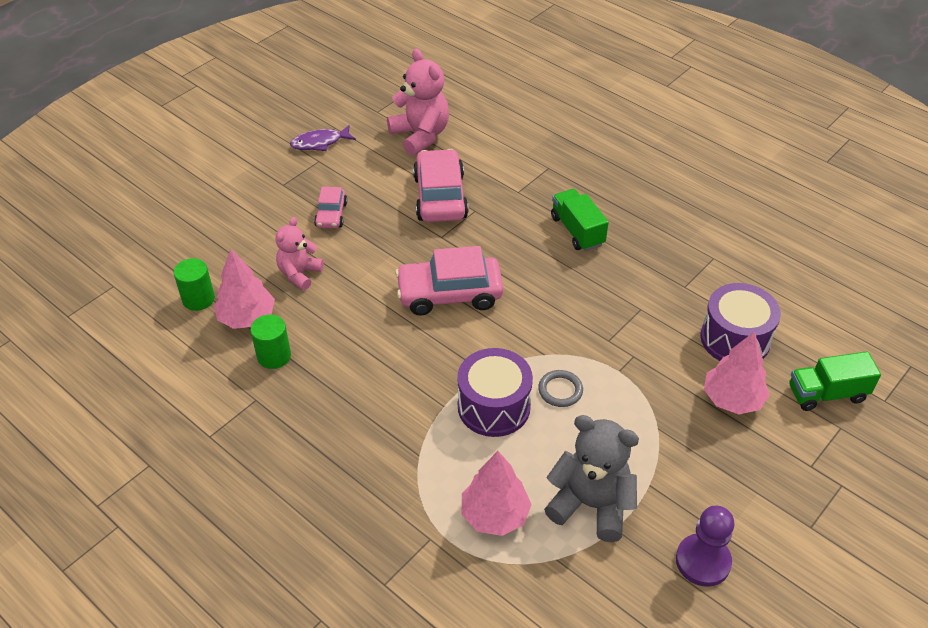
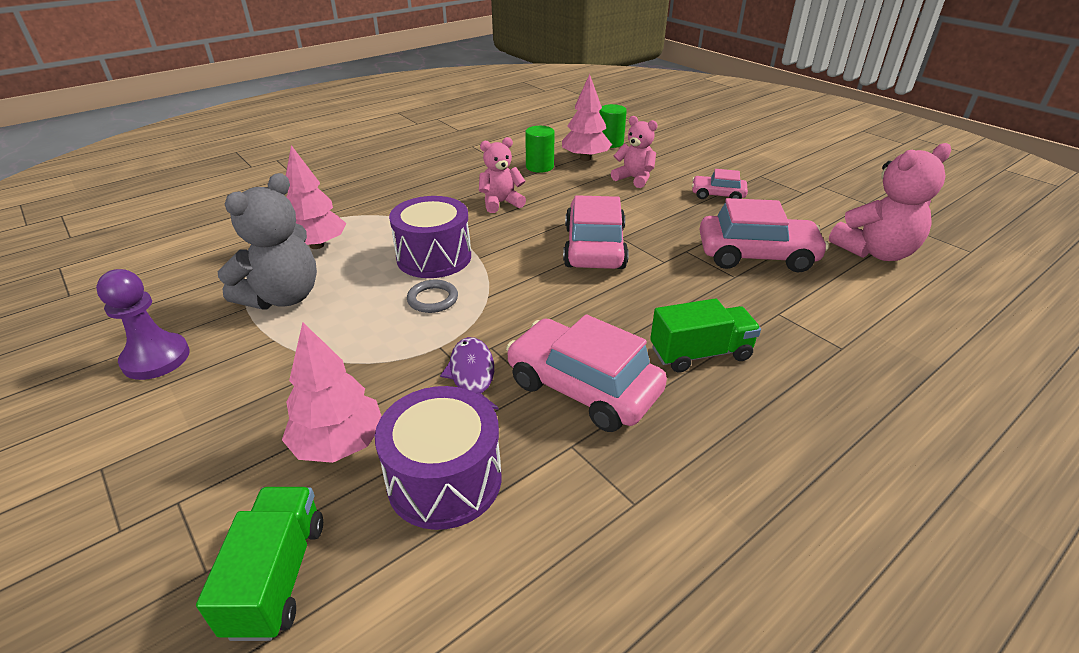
camera: 100 degrees right, 10 degrees down
(320, 143) = (834, 194): purple fish -> purple fish (472, 375)
(372, 376) = (501, 203): none -> pink teddy bear
(633, 286) = (583, 388): none -> pink car

